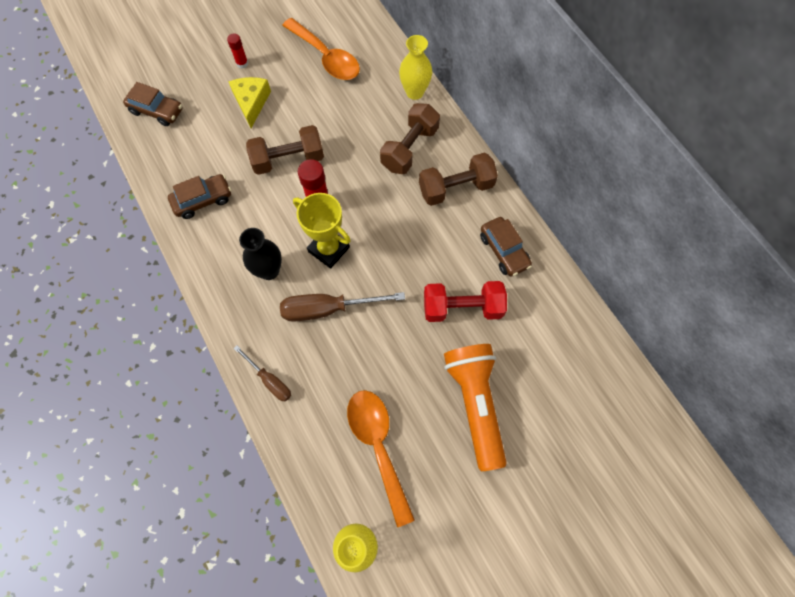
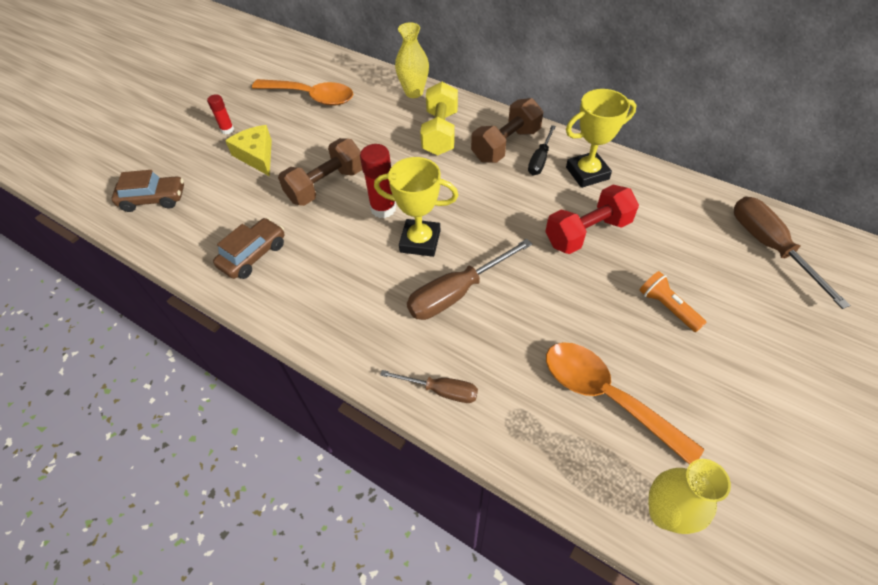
camera: 25 degrees left, 15 degrees down
(269, 271) = (369, 286): black vase -> none
(409, 148) = (440, 133): brown dumbbell -> yellow dumbbell
(473, 218) = (540, 160): none -> black screwdriver
(475, 404) = (667, 307): orange flashlight -> orange flashlight, size x0.49
(504, 251) = (587, 173): brown car -> yellow trophy
(600, 396) = (769, 247): none -> brown screwdriver

